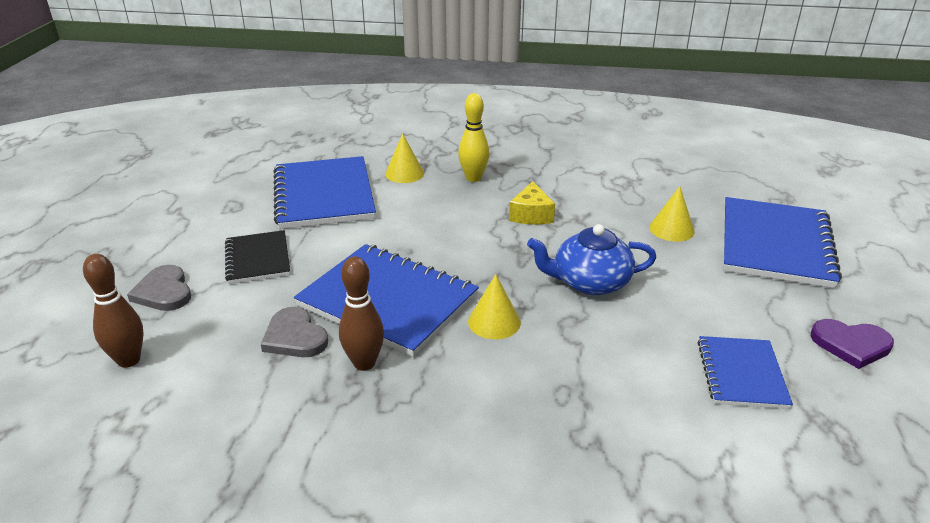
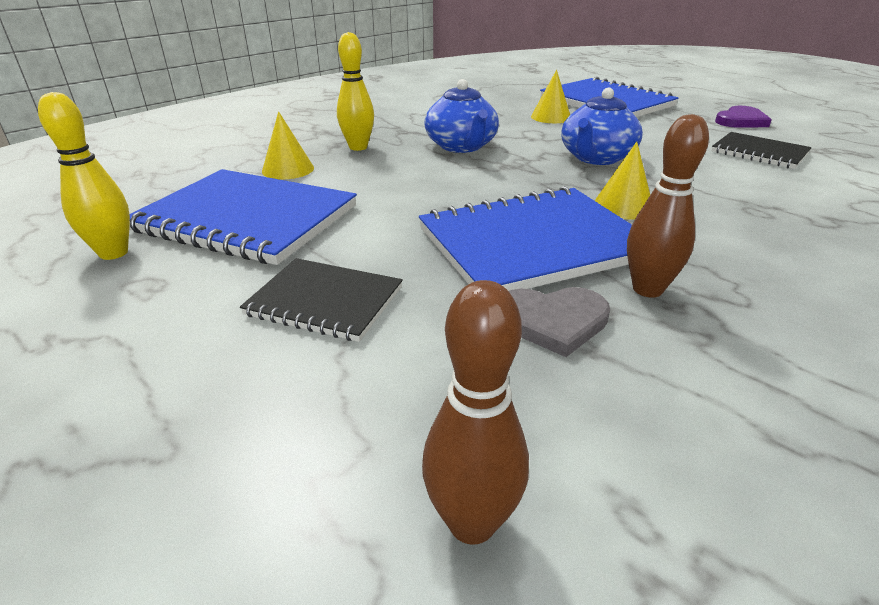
camera: 55 degrees left, 0 degrees up
(164, 292) = (292, 418): grey heart -> none
(254, 182) = (113, 253): none -> yellow bowling pin
(531, 215) = (461, 146): yellow cheese -> blue teapot
(741, 374) = (759, 153): blue notebook -> black notebook

